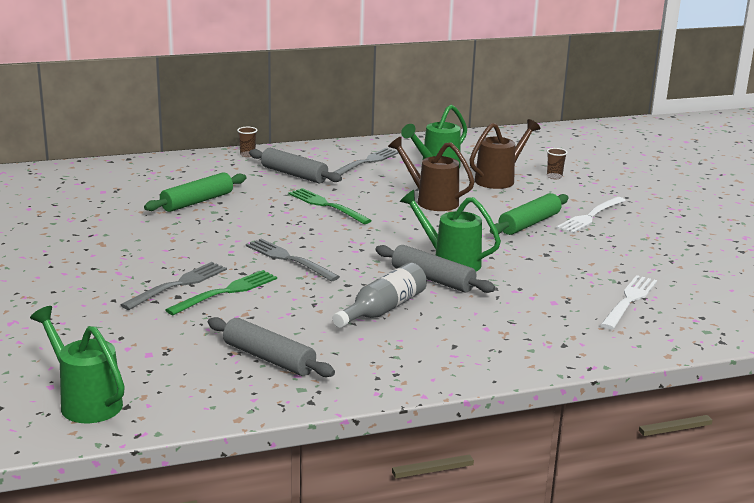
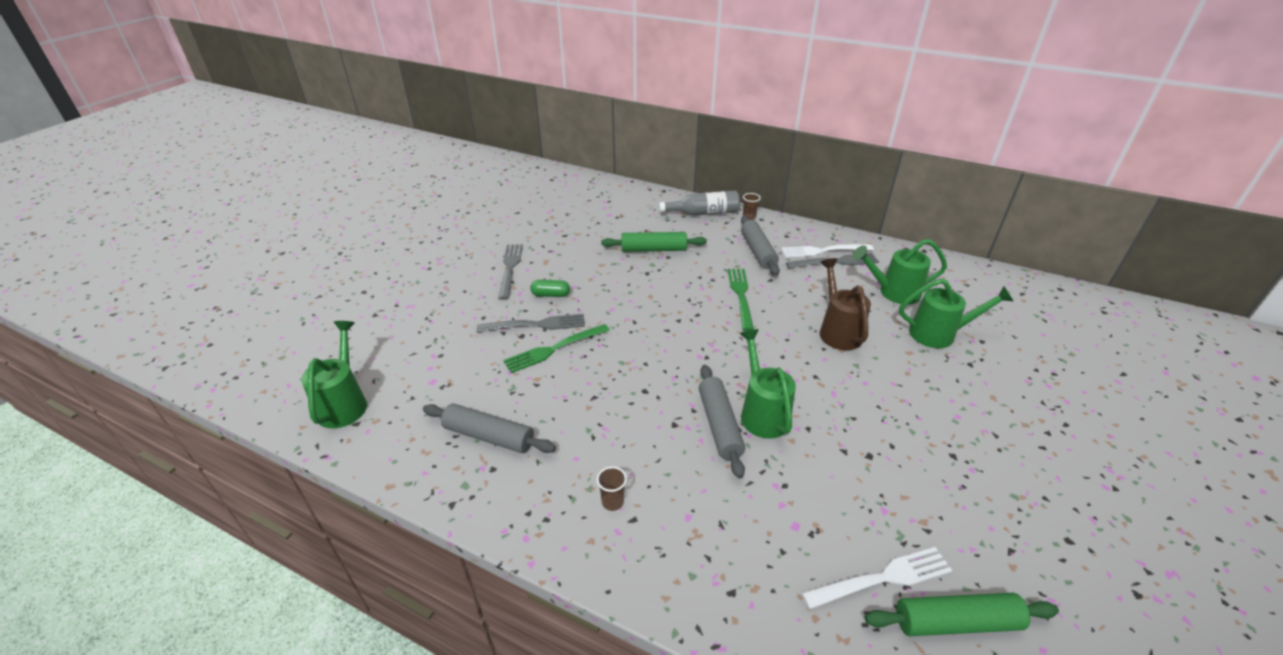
camera: 45 degrees right, 15 degrees up
(153, 262) = (551, 295): none -> green capsule
(226, 292) = (554, 349): green fork -> green fork turned 150 degrees clockwise
(269, 358) = (489, 436): grey rolling pin -> grey rolling pin turned 60 degrees counterclockwise
(289, 259) = (639, 339): grey fork -> grey fork (510, 268)
(383, 309) = (634, 436): grey bottle -> grey bottle (704, 213)
(499, 179) = (939, 334): brown watering can -> green watering can
(529, 224) = (901, 405): green rolling pin -> green rolling pin (956, 622)
(554, 177) = (1007, 357): brown cup -> brown cup (612, 502)
(590, 216) = (985, 430): white fork -> white fork (823, 251)

